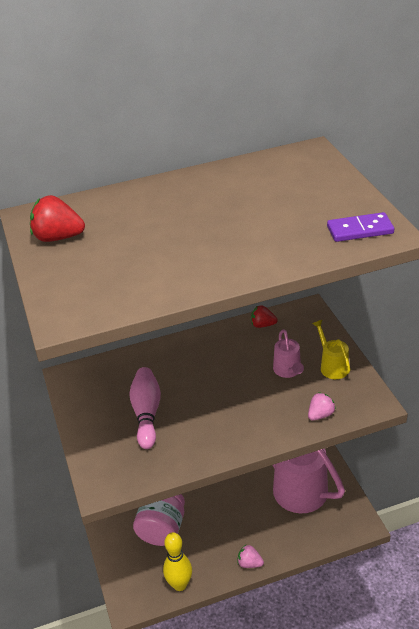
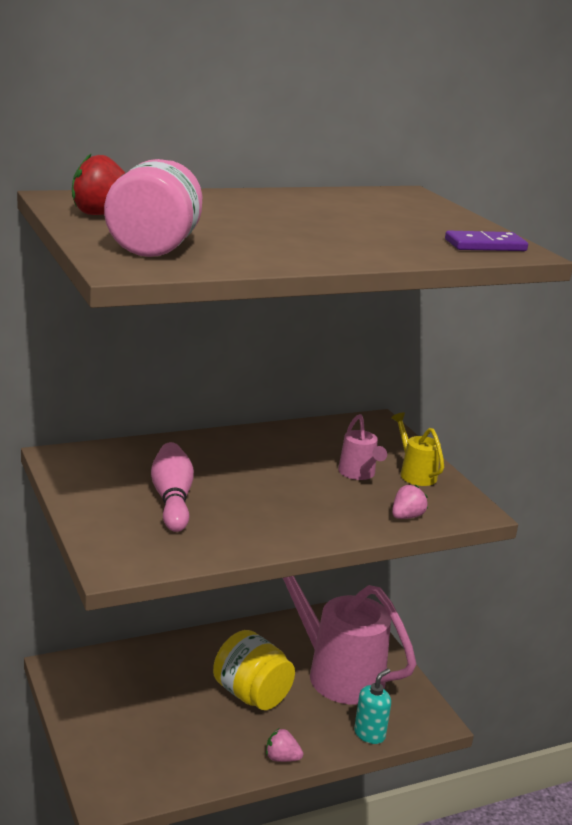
camera: 10 degrees left, 15 degrees down
(162, 528) = (154, 712): pink jar -> pink jar (154, 247)
(180, 584) = (181, 779): yellow bowling pin -> none
(230, 509) = (251, 694): none -> yellow jar
(263, 325) = (320, 430): red strawberry -> none
(313, 539) = (369, 734): none -> turquoise soap dispenser

